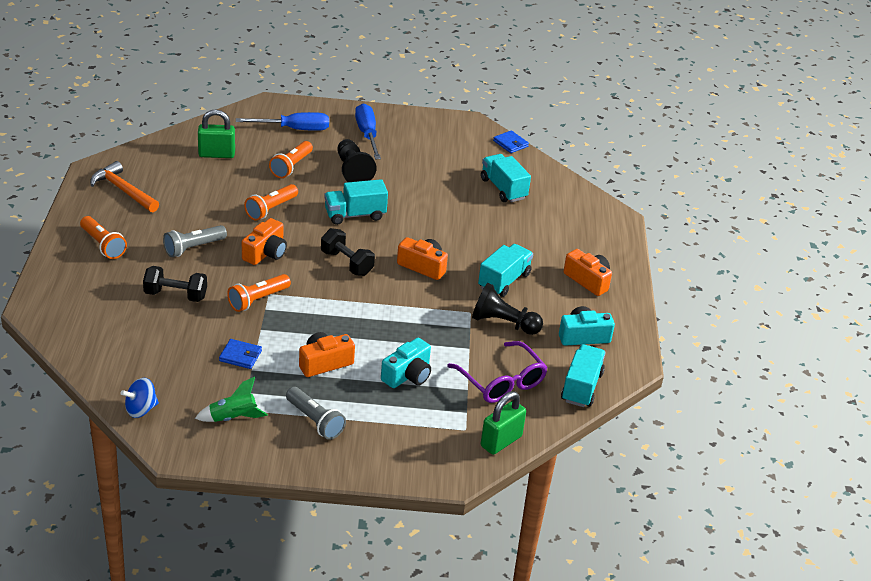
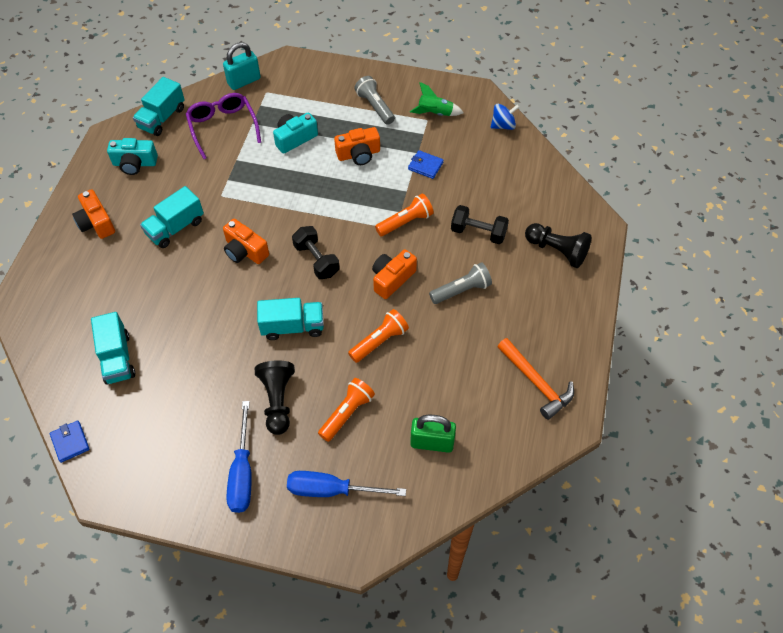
camera: 165 degrees left, 20 degrees up
(103, 245) = (549, 300): orange flashlight -> none
(501, 441) = (244, 81): green padlock -> turquoise padlock
(503, 323) = (197, 181): black pawn -> black pawn (557, 251)

